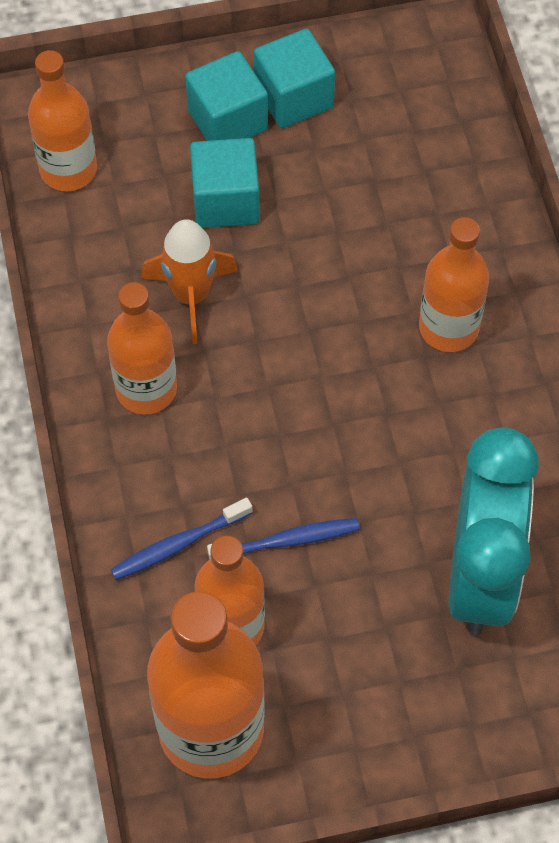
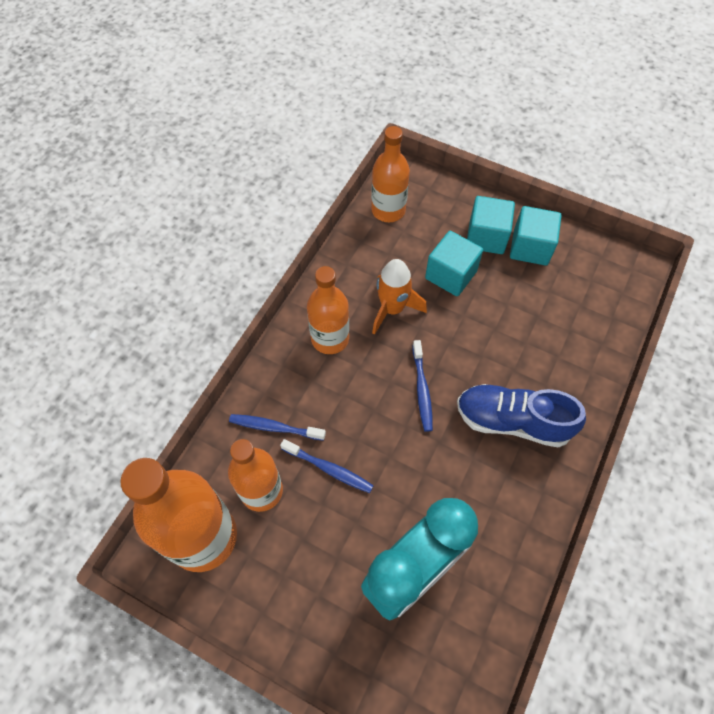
camera: 40 degrees right, 0 degrees up
(314, 368) = (422, 389): none -> blue toothbrush
(448, 328) = (512, 421): orange bottle -> blue shoe

